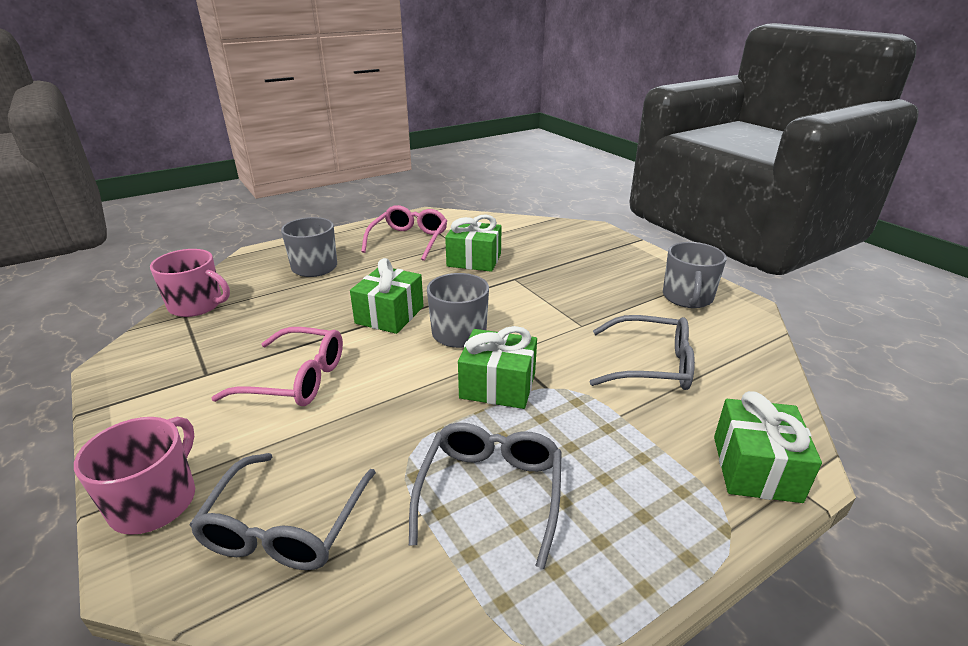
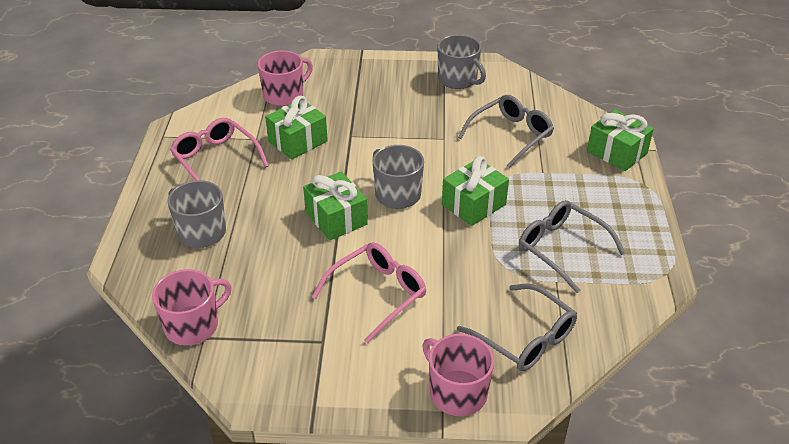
camera: 55 degrees left, 10 degrees up
(526, 233) = (284, 95): none -> pink mug

